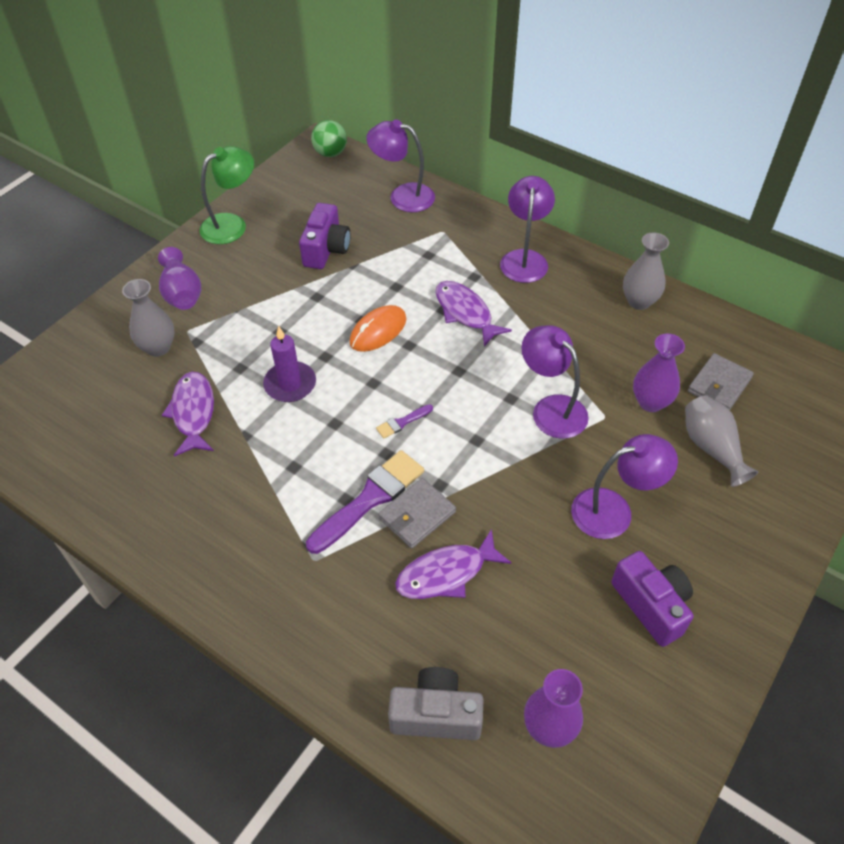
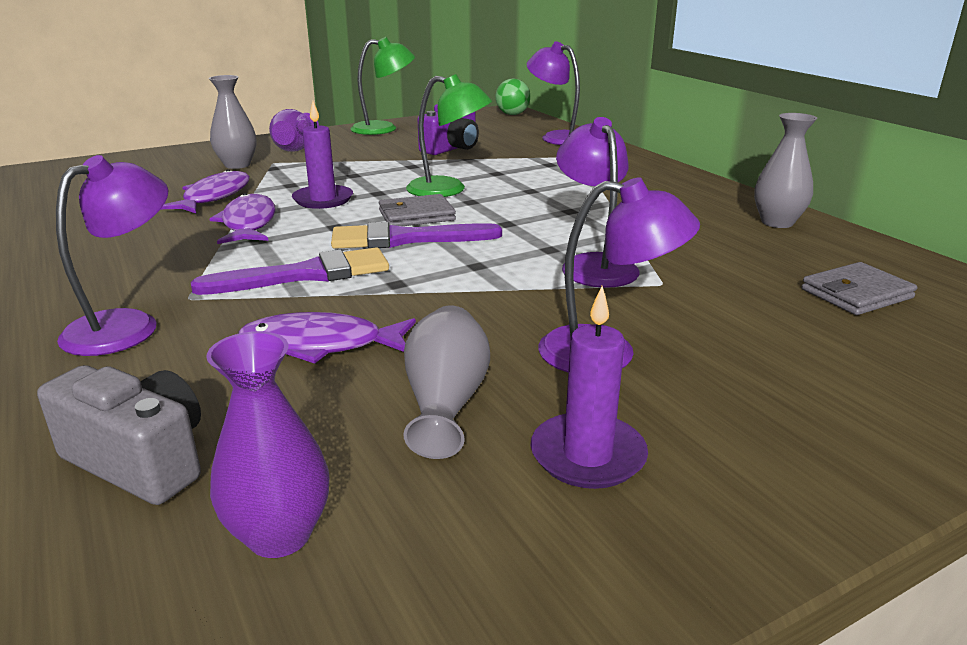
camera: 25 degrees right, 25 degrees down
(378, 331) = (448, 190): orange mouse -> green lamp
(402, 422) = (405, 239): purple brush -> purple brush, size x2.15
(417, 515) = (343, 296): grey wallet -> grey wallet (416, 215)
(465, 313) = (553, 196): purple fish -> purple fish (248, 223)
(524, 259) = (653, 180): purple lamp -> purple lamp (127, 325)
(650, 402) = (738, 286): purple vase -> none
(651, 605) = (588, 455): purple camera -> purple candle
(711, 448) = (809, 338): grey vase -> grey vase (445, 403)

